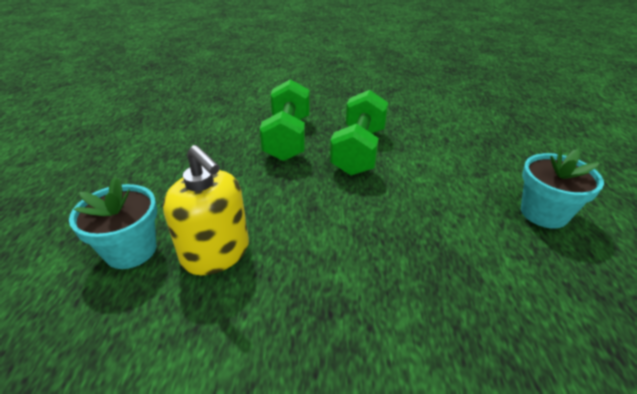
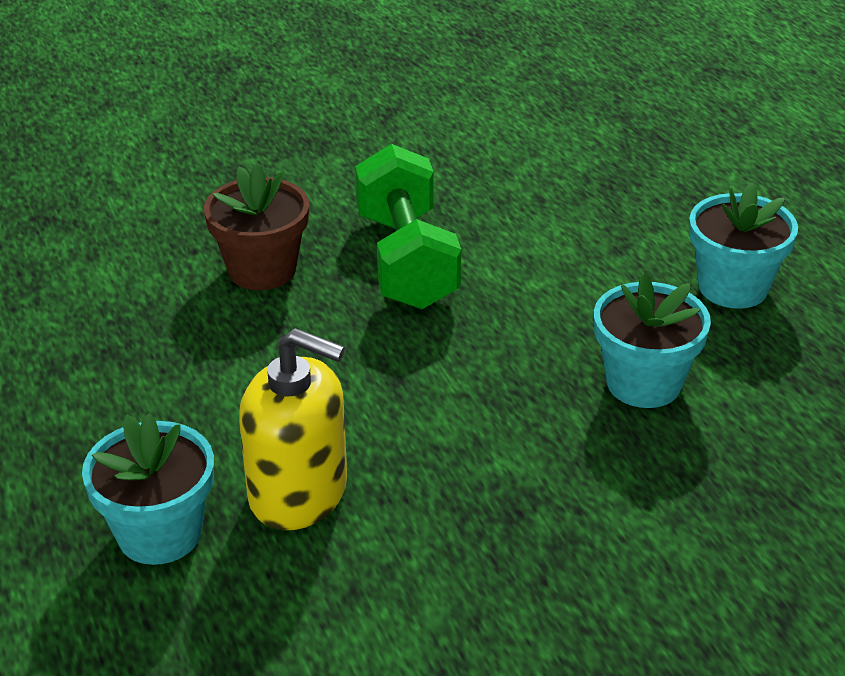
camera: 25 degrees left, 0 degrees up
(288, 138) = (262, 270): green dumbbell -> brown flower pot
(458, 254) = (643, 383): none -> turquoise flower pot

